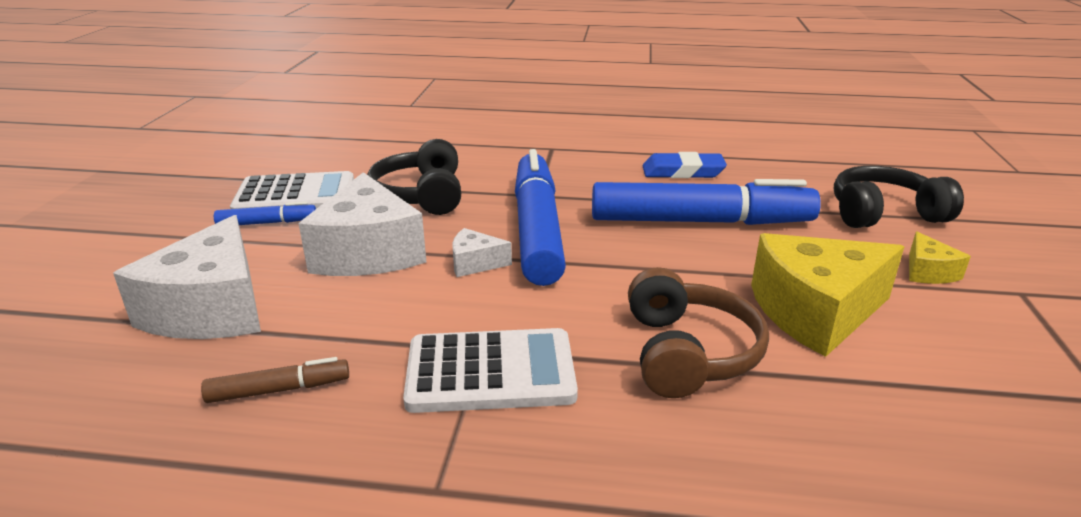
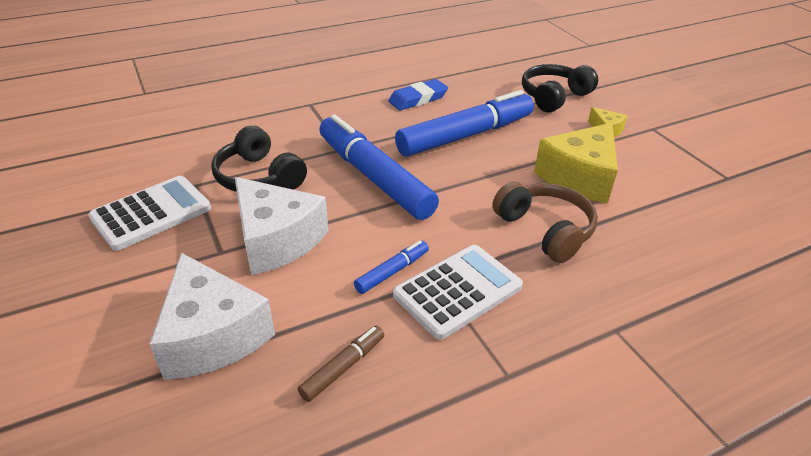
camera: 35 degrees left, 10 degrees up
(267, 223) = (159, 247): blue marker -> blue marker (392, 272)
(475, 263) = (362, 219): white cheese -> none

